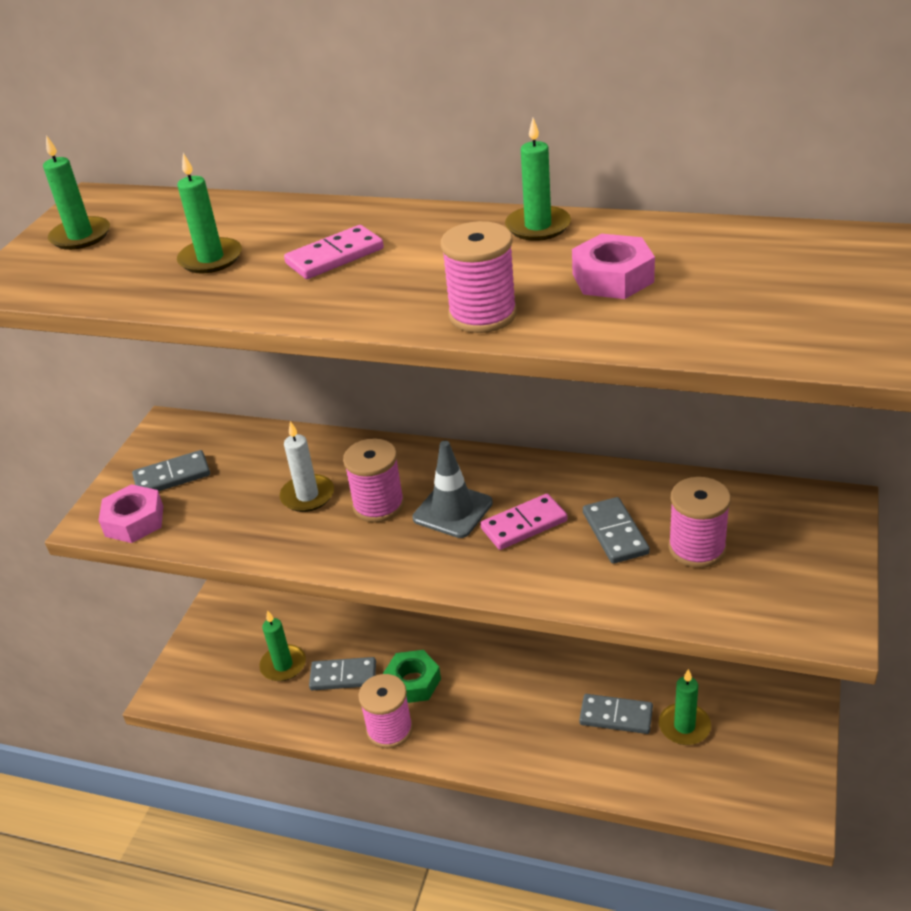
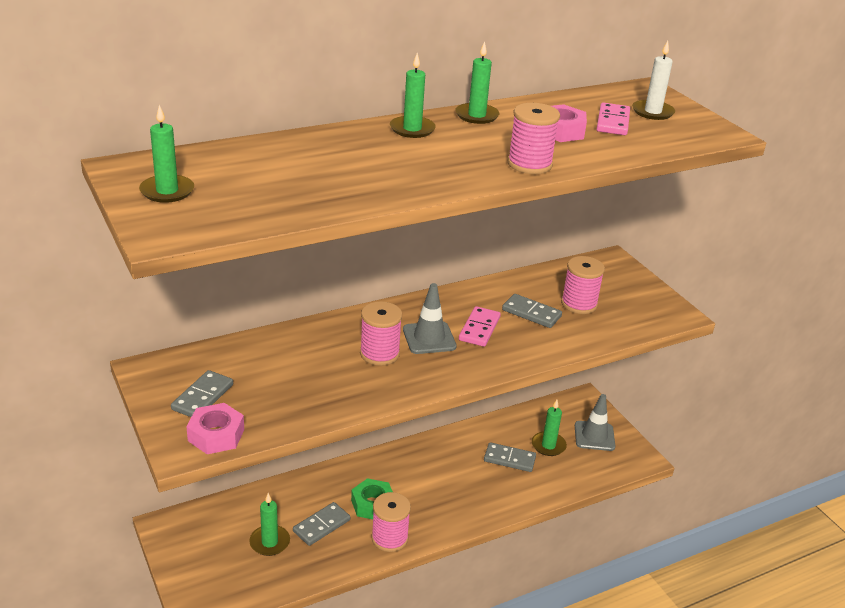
camera: 50 degrees left, 5 degrees down
(210, 259) = (304, 179): green candle -> green candle (412, 129)
(307, 496) = (324, 367): white candle -> white candle (652, 112)
(334, 256) = (386, 158): pink domino -> pink domino (612, 122)
(616, 716) = (509, 459): grey domino -> grey domino turned 45 degrees clockwise
(761, 748) = (594, 436): none -> grey traffic cone

